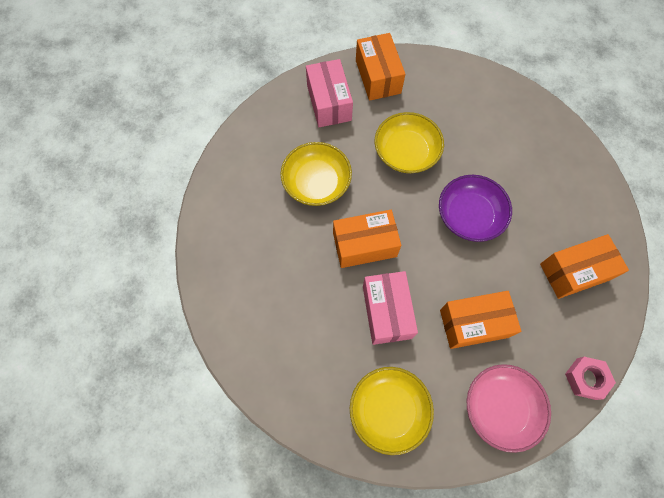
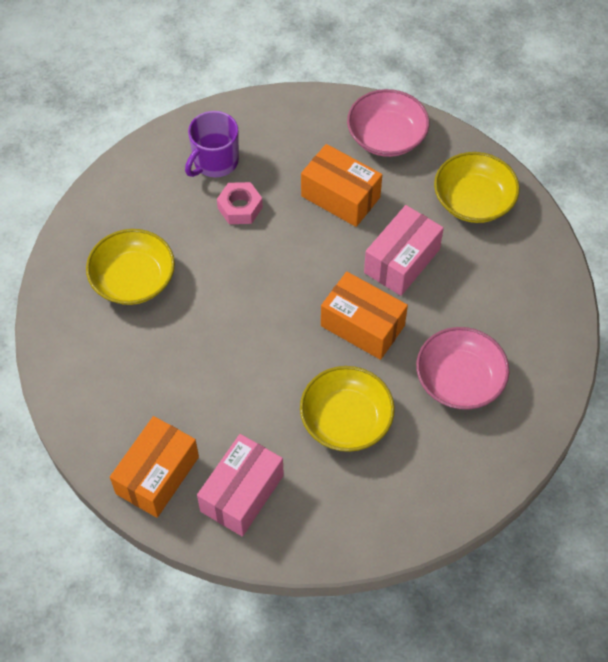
camera: 135 degrees left, 10 degrees down
(276, 262) = (459, 379): none -> pink bowl
(406, 152) = (227, 371): yellow bowl -> yellow bowl (133, 279)
(469, 215) = (242, 269): purple bowl -> none
(574, 272) = (215, 162): orange box -> purple mug
(586, 378) = (302, 102): pink nut -> pink nut (240, 208)

